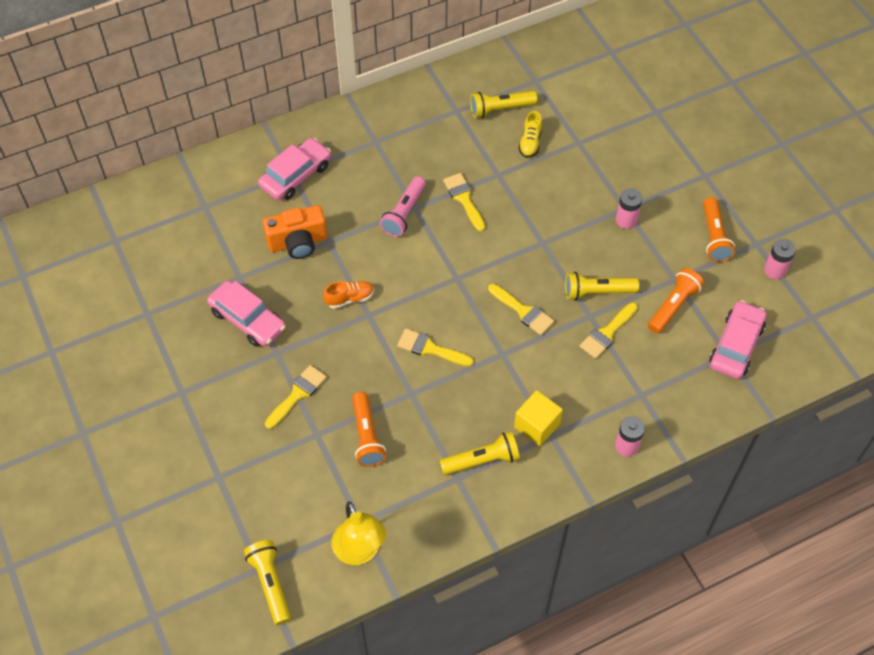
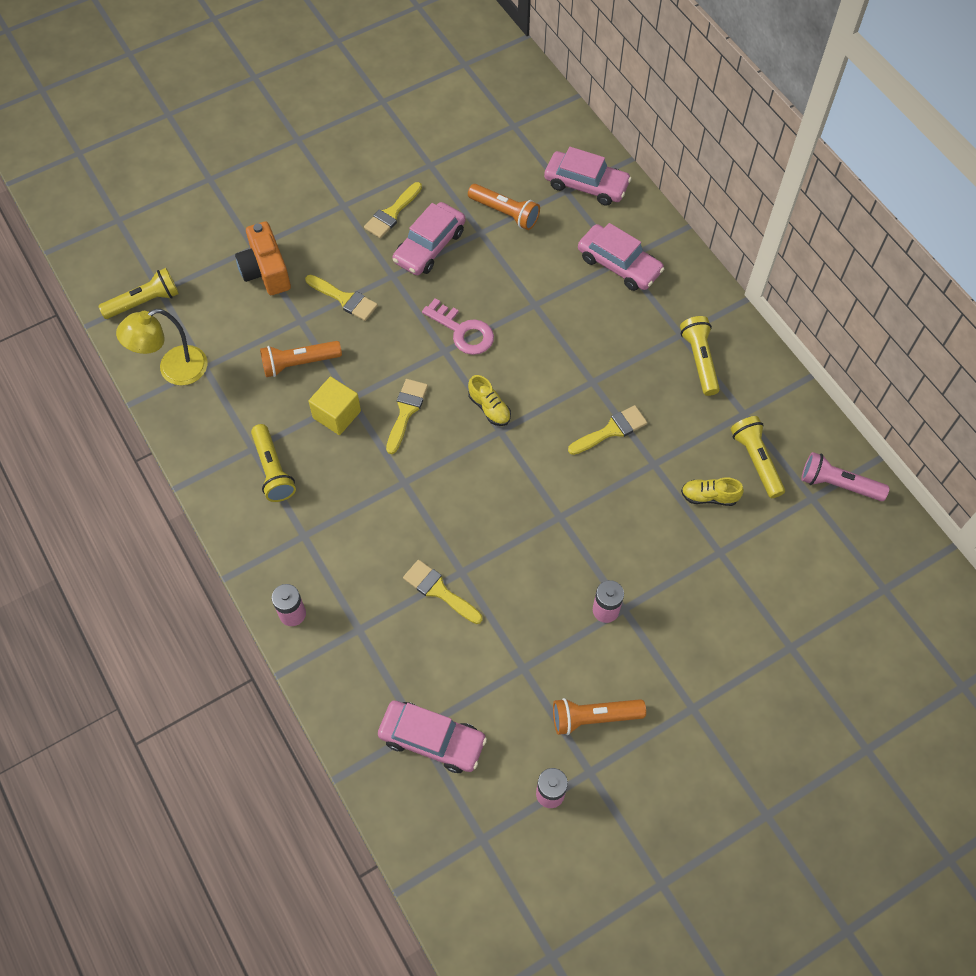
camera: 85 degrees right, 5 degrees up
(201, 190) = (586, 185): none -> pink car
(298, 242) = (530, 277): orange camera -> orange camera (266, 271)
(349, 298) = (463, 331): orange shoe -> pink key
(404, 213) = (582, 372): pink flashlight -> pink flashlight (838, 484)
(433, 284) = (489, 408): none -> yellow shoe
(523, 311) = (461, 500): yellow brush -> yellow brush (392, 213)
(537, 425) = (315, 521): yellow cube -> yellow cube (337, 414)
(597, 292) = (495, 579): yellow flashlight -> yellow flashlight (699, 360)
(673, 306) = (483, 666): orange flashlight -> orange flashlight (505, 213)

